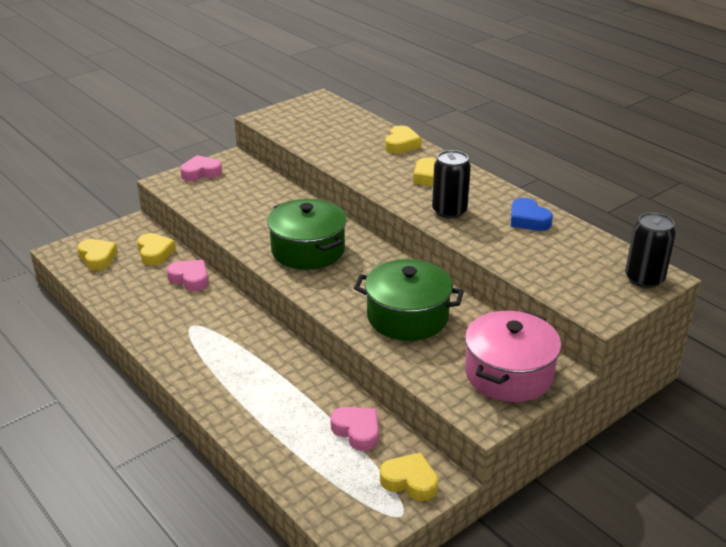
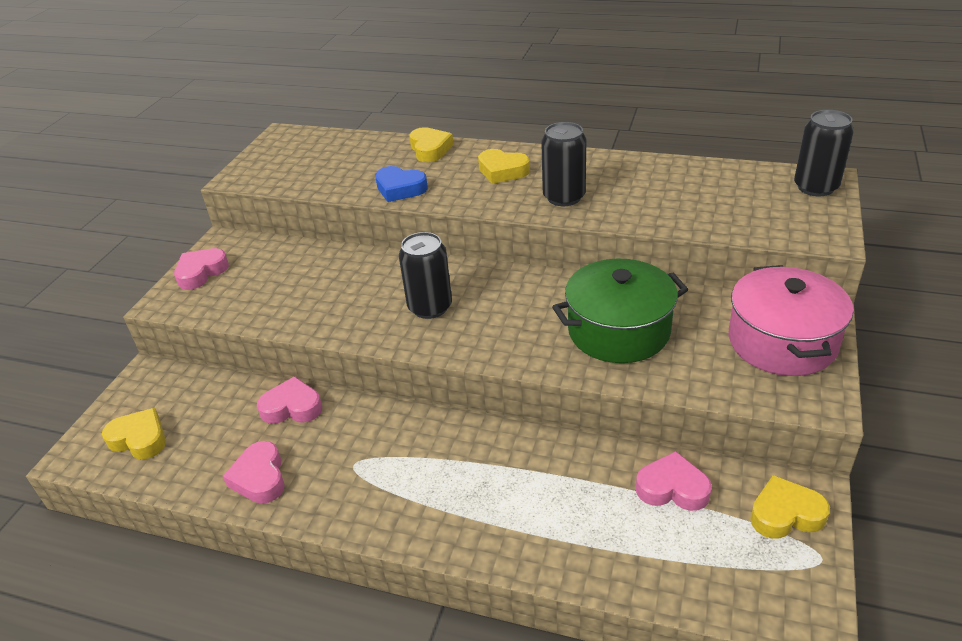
camera: 30 degrees left, 5 degrees up
(137, 307) = (260, 478): none -> pink heart
(155, 253) = (213, 396): yellow heart -> none
(308, 250) = (430, 307): green pot -> black can
(528, 220) = (647, 175): blue heart -> blue heart (400, 189)

